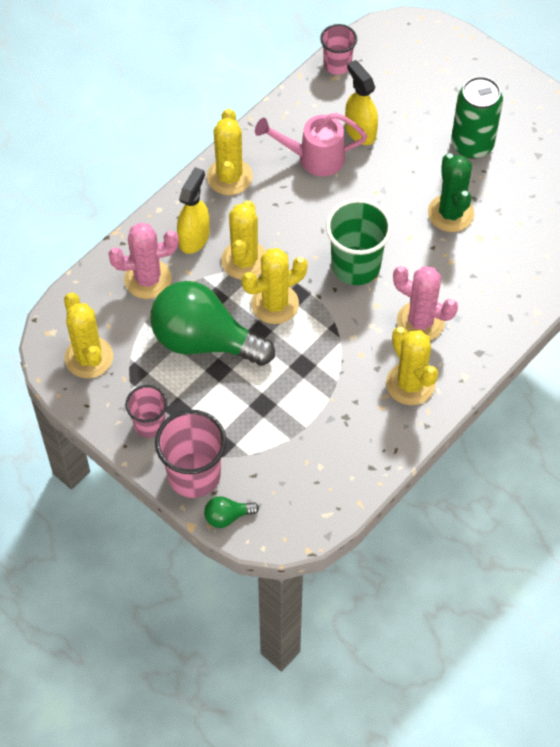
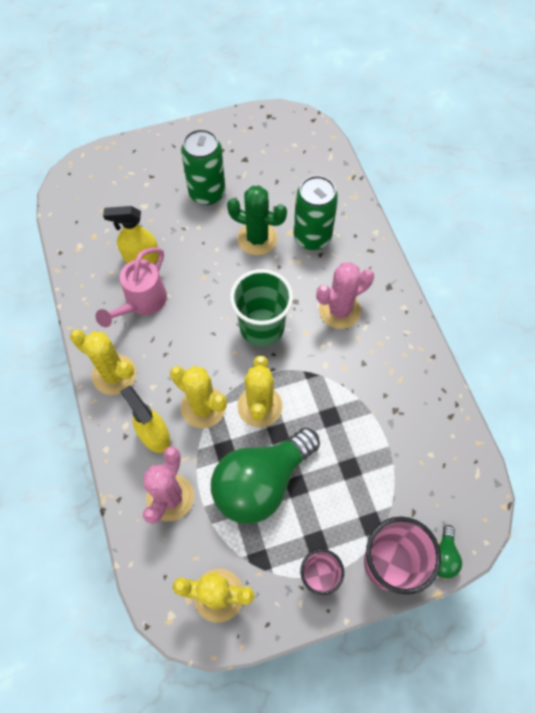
camera: 60 degrees left, 5 degrees up
(337, 65) = (68, 239): pink cup -> none
(410, 384) = (390, 347): yellow cactus -> none
(488, 259) = (312, 237): none -> green can

